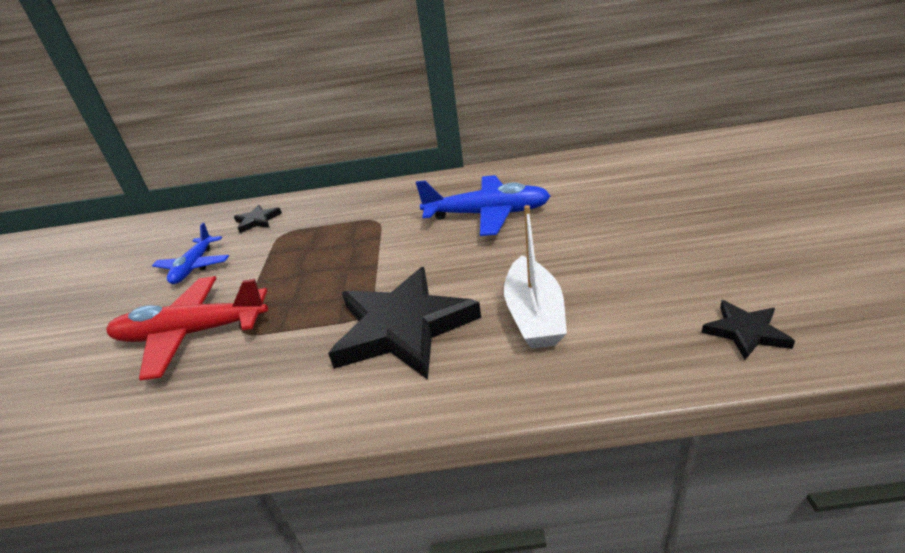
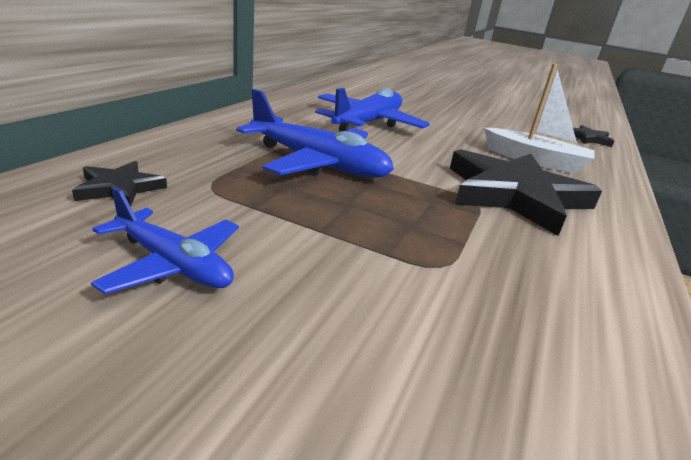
camera: 70 degrees left, 5 degrees down
(191, 334) = (406, 304): red plane -> none
(357, 239) = (318, 163): none -> blue plane

